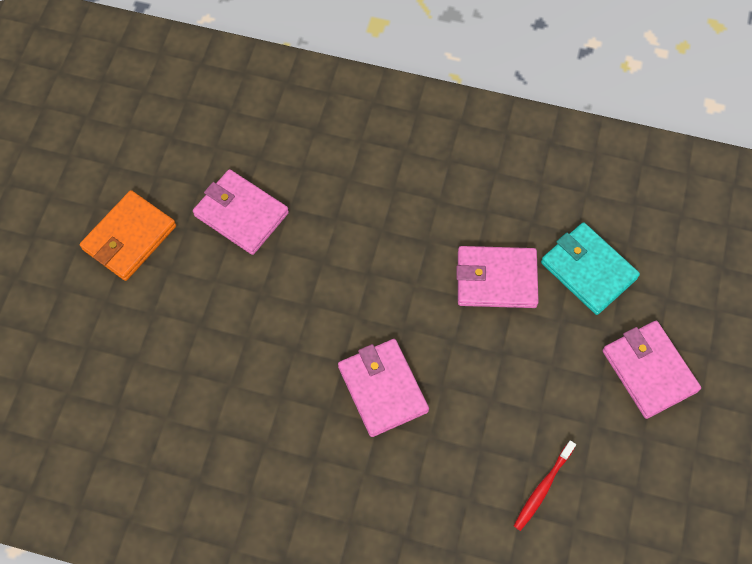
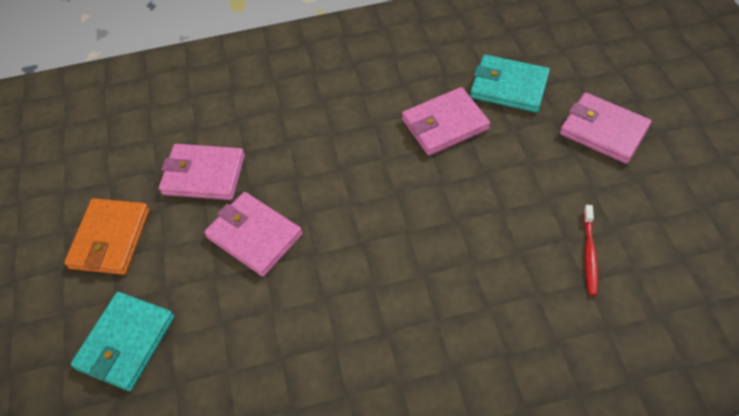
camera: 25 degrees left, 10 degrees down
(97, 346) = (126, 342): none -> turquoise wallet
(383, 389) = (409, 246): pink wallet -> pink wallet (254, 236)

